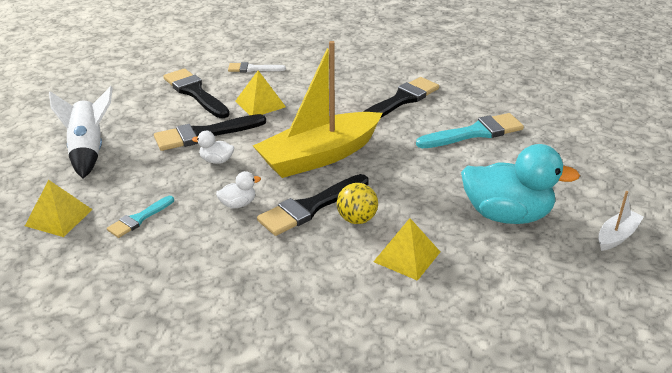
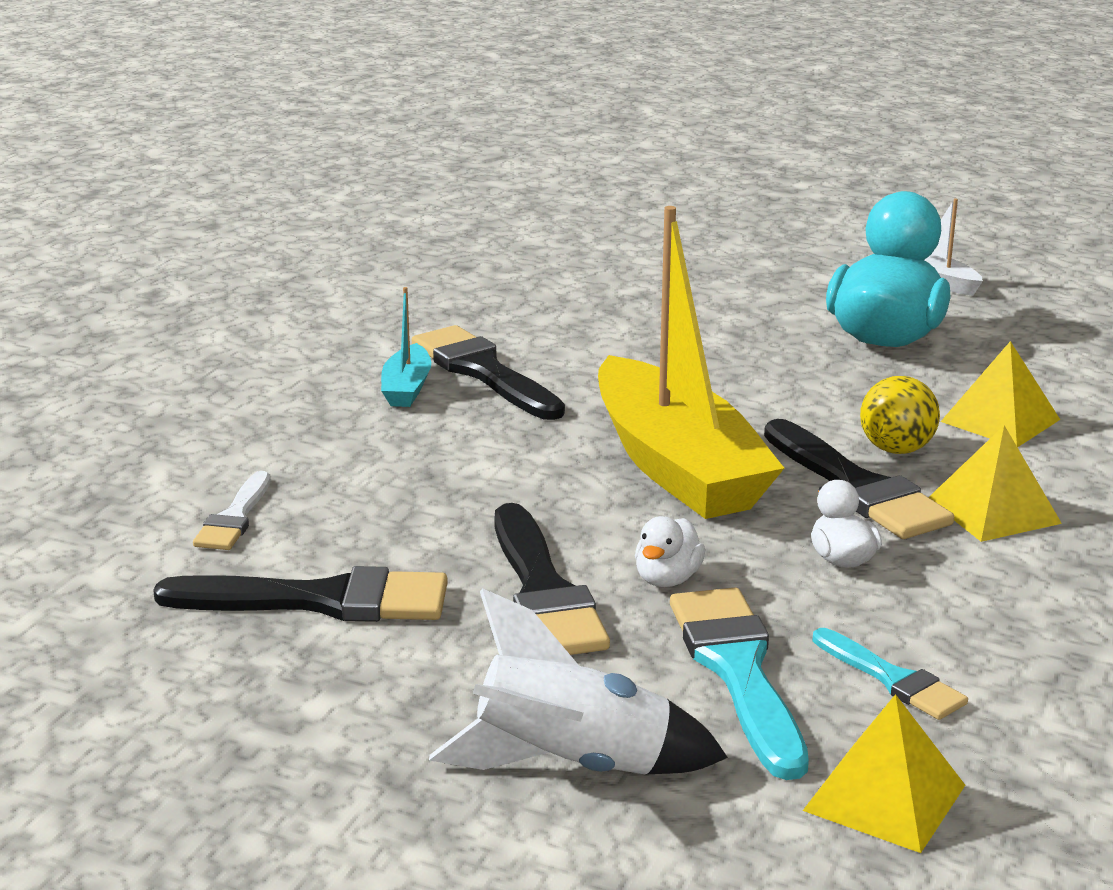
camera: 80 degrees left, 10 degrees down
(195, 93) = (321, 601): black brush -> black brush turned 150 degrees counterclockwise
(260, 104) = (425, 516): yellow pyramid -> yellow pyramid (993, 511)
(375, 85) = (407, 388): none -> turquoise boat
(475, 133) = (631, 327): turquoise brush -> turquoise brush (738, 671)

